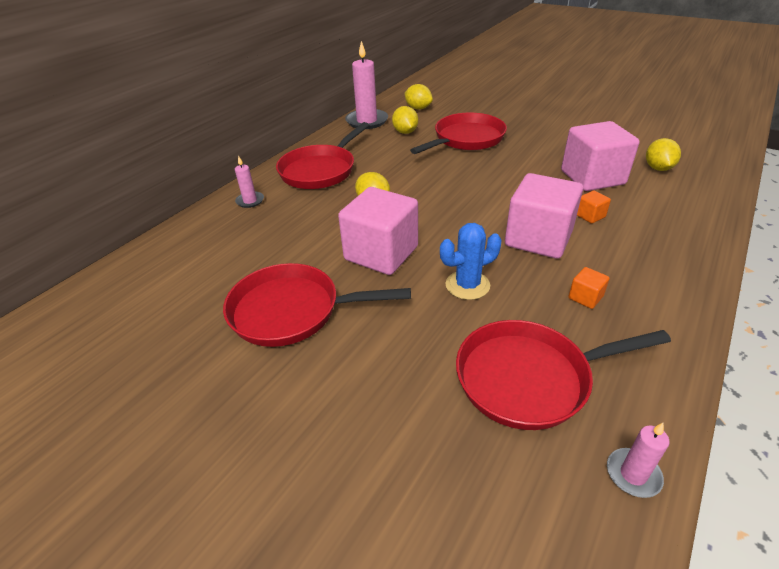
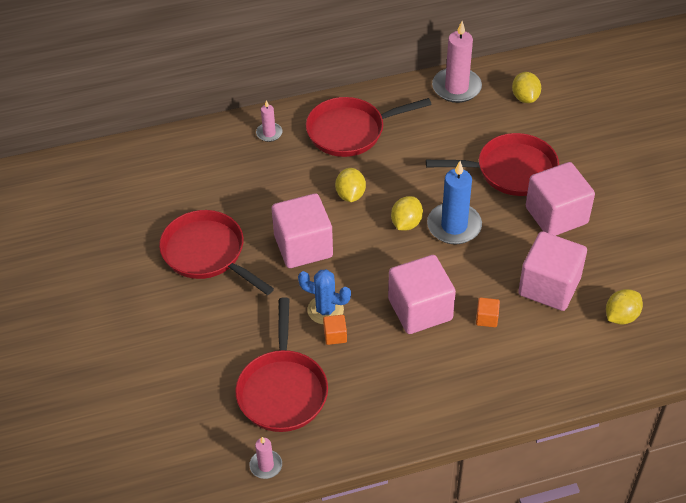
camera: 40 degrees right, 10 degrees up
(405, 132) = (471, 126): yellow lemon -> yellow lemon (406, 223)
(478, 181) = (454, 226): none -> blue candle
(530, 145) = (556, 215): none -> pink cube
(530, 378) = (282, 390): red pan -> red pan turned 120 degrees counterclockwise
(585, 297) = (383, 371): orange cube -> orange cube (335, 335)

